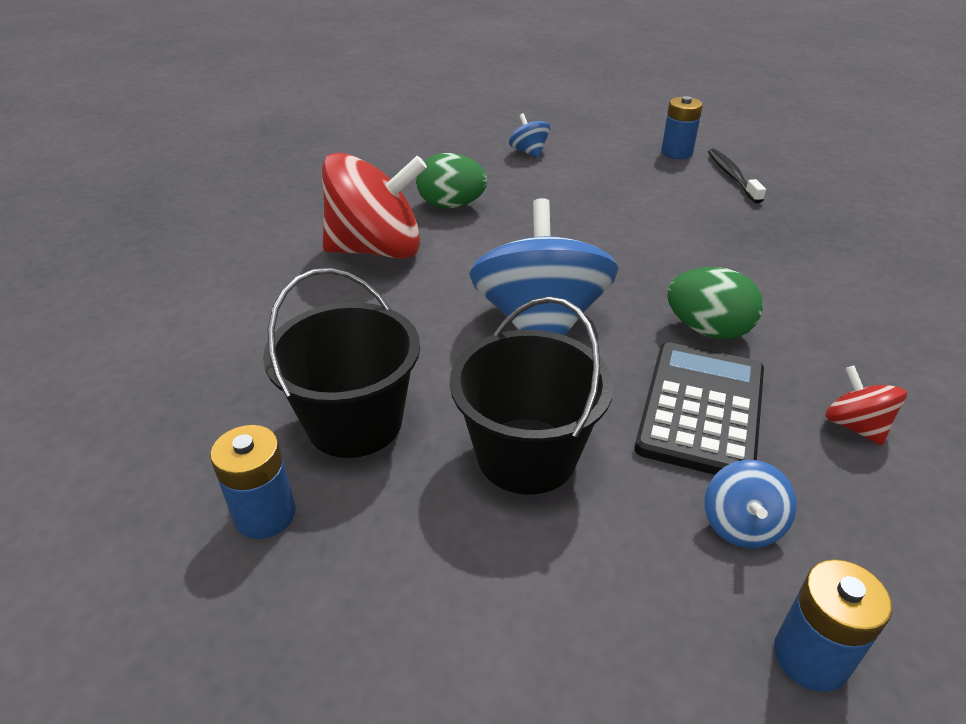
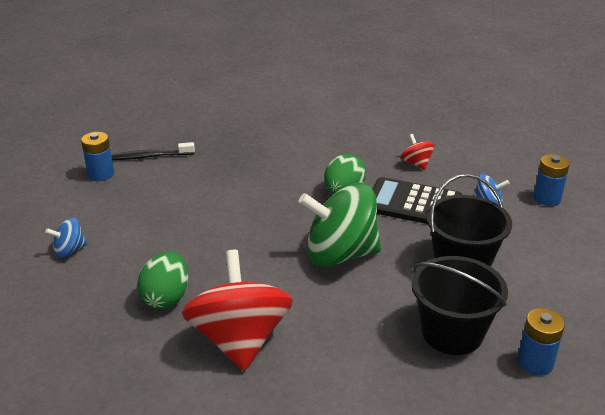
camera: 90 degrees left, 5 degrees down
(540, 322) = (340, 254): blue spinning top -> green spinning top
(855, 426) = (416, 163): red spinning top -> red spinning top turned 90 degrees clockwise

